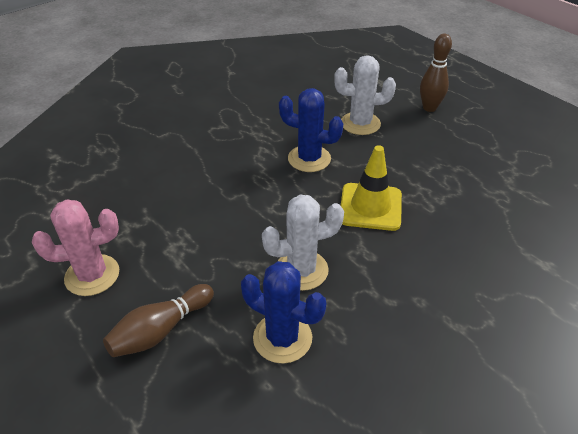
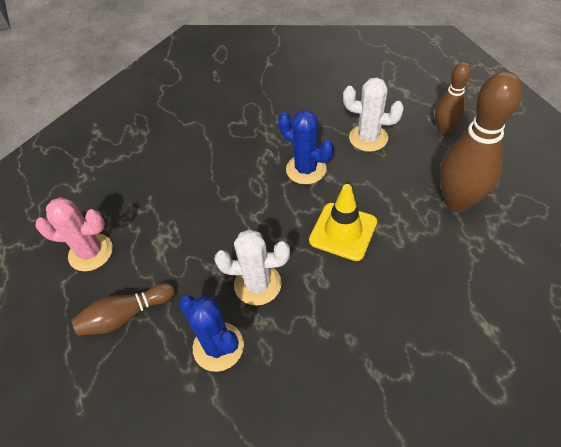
camera: 20 degrees right, 10 degrees up
(468, 164) = (457, 202): none -> brown bowling pin

